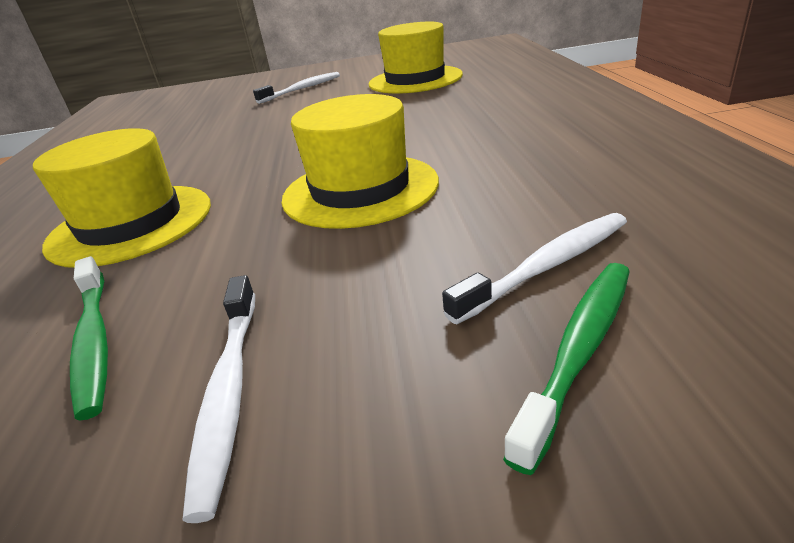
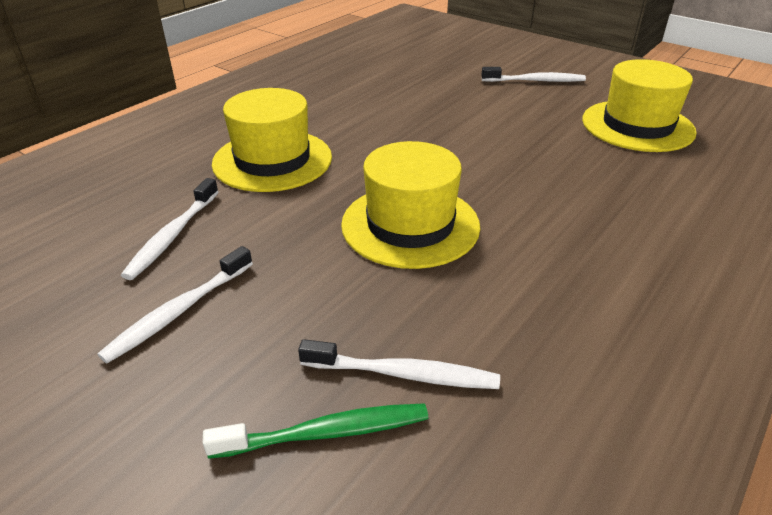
camera: 40 degrees right, 5 degrees up
(94, 340) = (173, 235): green toothbrush -> white toothbrush

